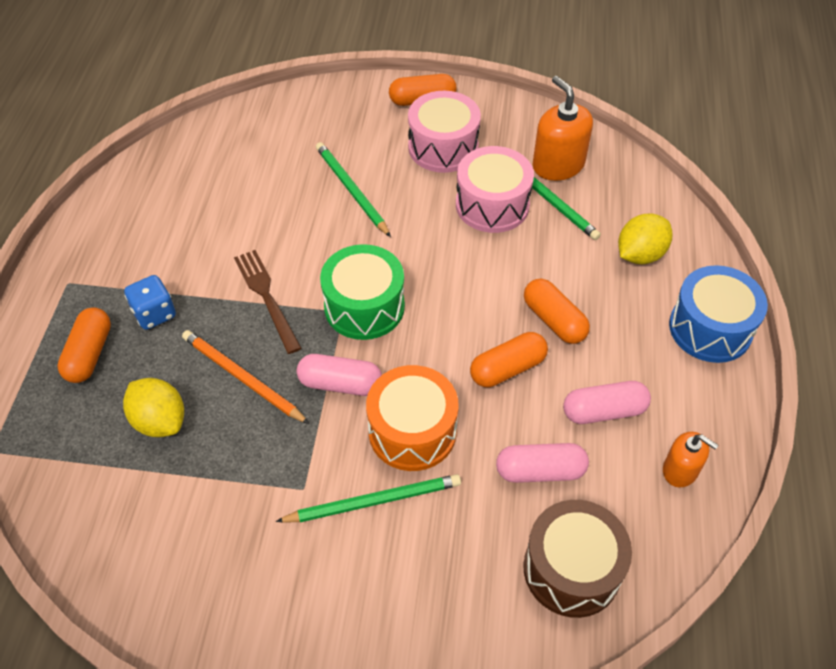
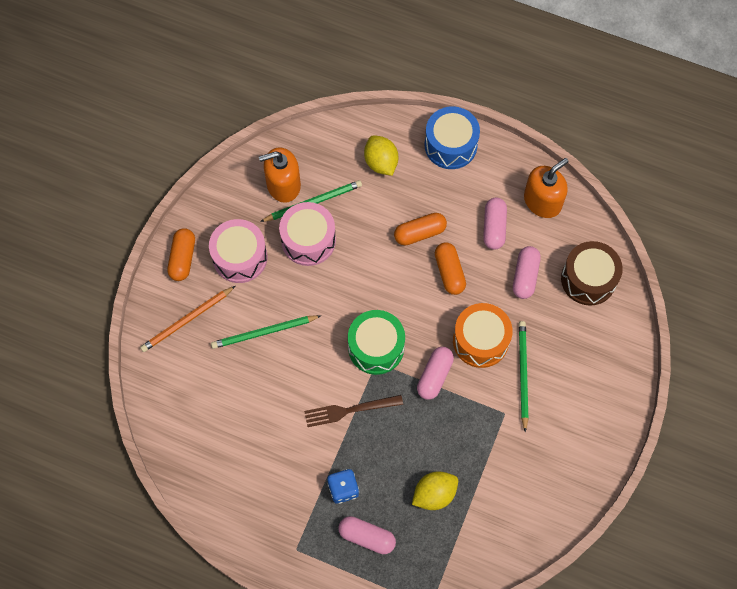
camera: 75 degrees left, 15 degrees up
(89, 354) = (367, 537): orange capsule -> pink capsule
(242, 378) = (414, 437): orange pencil -> orange pencil (187, 320)
(680, 470) = (542, 201): orange soap dispenser -> orange soap dispenser, size x1.65

